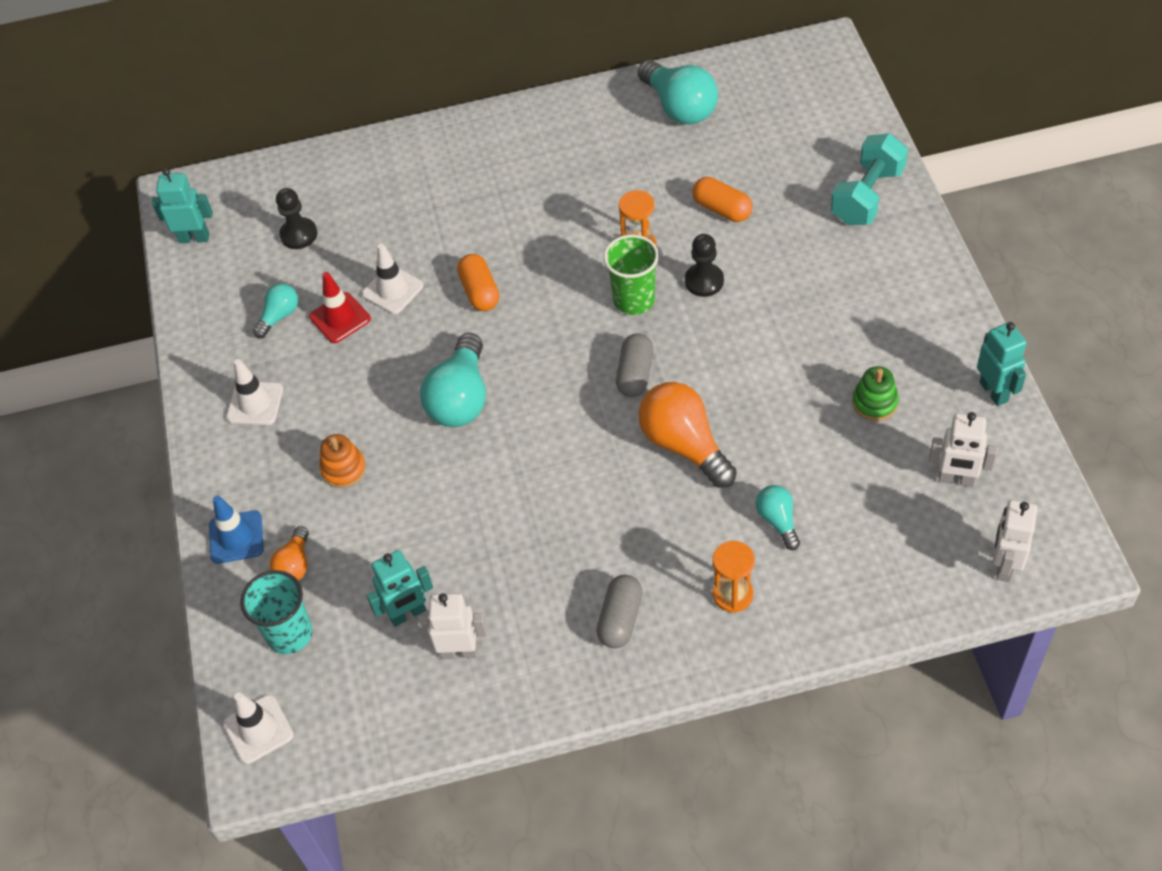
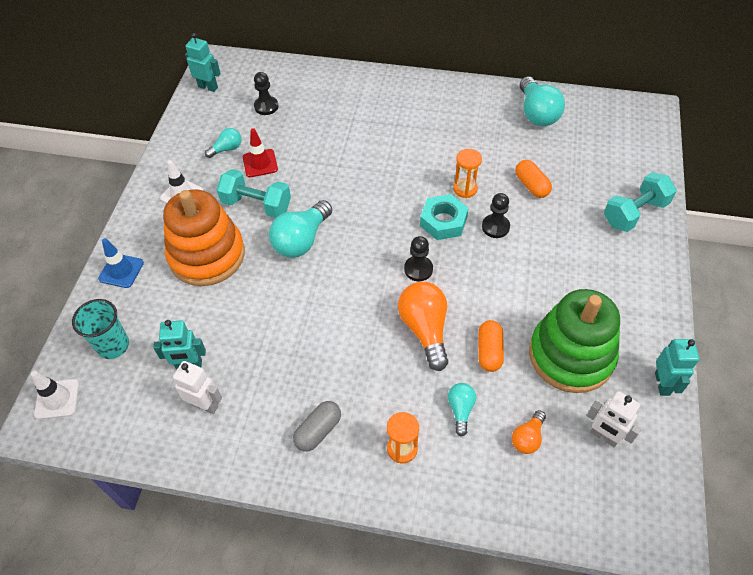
camera: 20 degrees right, 0 degrees up
(295, 564) = (143, 302): orange light bulb -> orange light bulb (527, 438)
(343, 469) = (207, 255): orange stacking toy -> orange stacking toy, size x2.48
(370, 376) = (256, 205): none -> turquoise dumbbell
(393, 290) = (300, 158): white traffic cone -> none
(480, 292) = (351, 179): orange capsule -> orange capsule (489, 351)
(634, 300) = (443, 221): green cup -> turquoise nut
(635, 374) = (418, 269): grey capsule -> black pawn
(874, 403) = (571, 355): green stacking toy -> green stacking toy, size x2.48
(1004, 565) = (610, 518): white robot -> none

